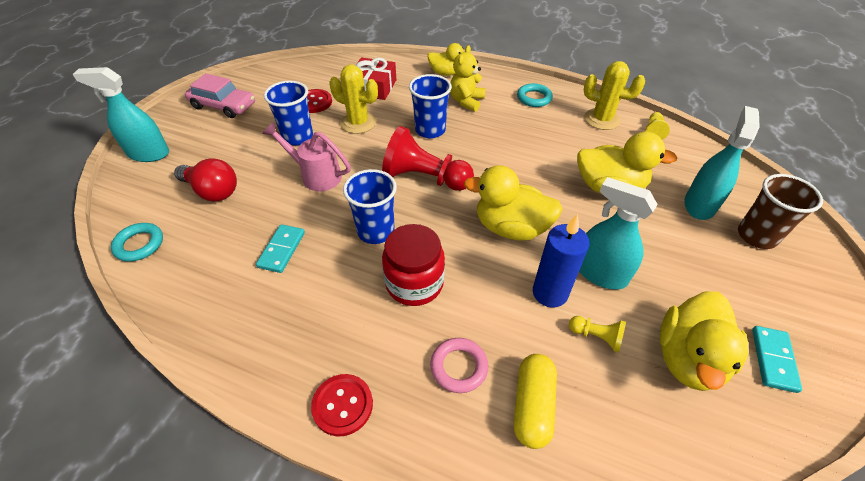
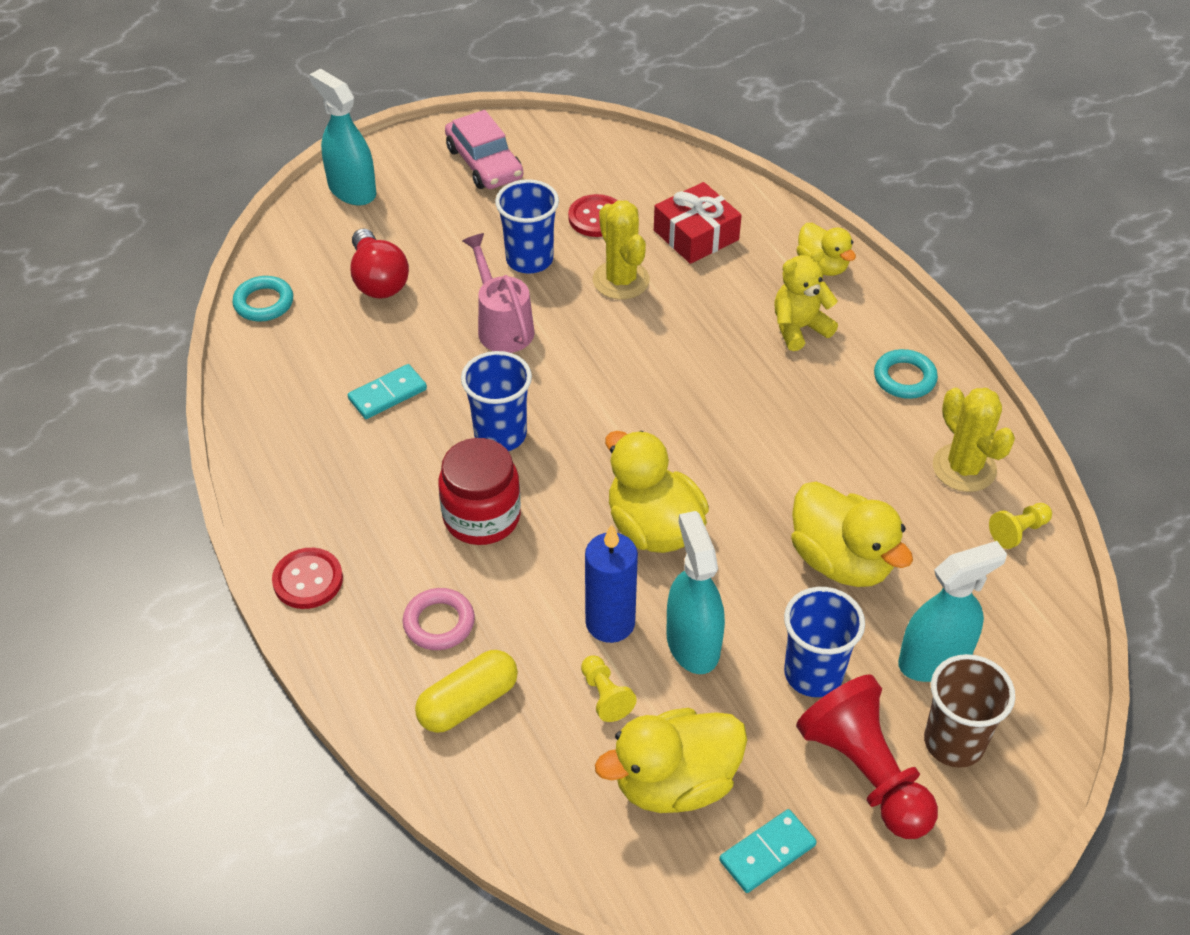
camera: 40 degrees right, 0 degrees up
(425, 178) = (622, 405): red pawn -> red pawn (865, 772)
(430, 130) = (700, 343): blue cup -> blue cup (813, 674)

